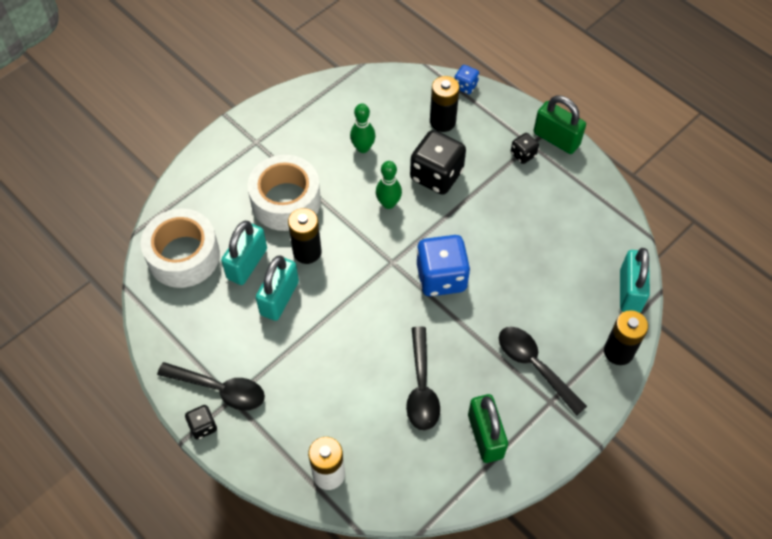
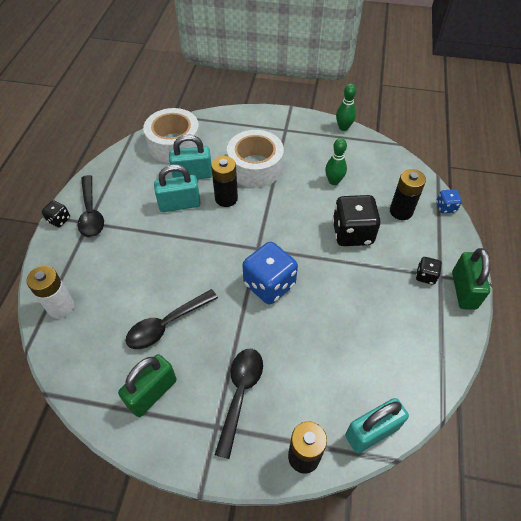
camera: 55 degrees right, 5 degrees down
(388, 203) = (303, 219): green bowling pin -> green bowling pin (343, 127)

